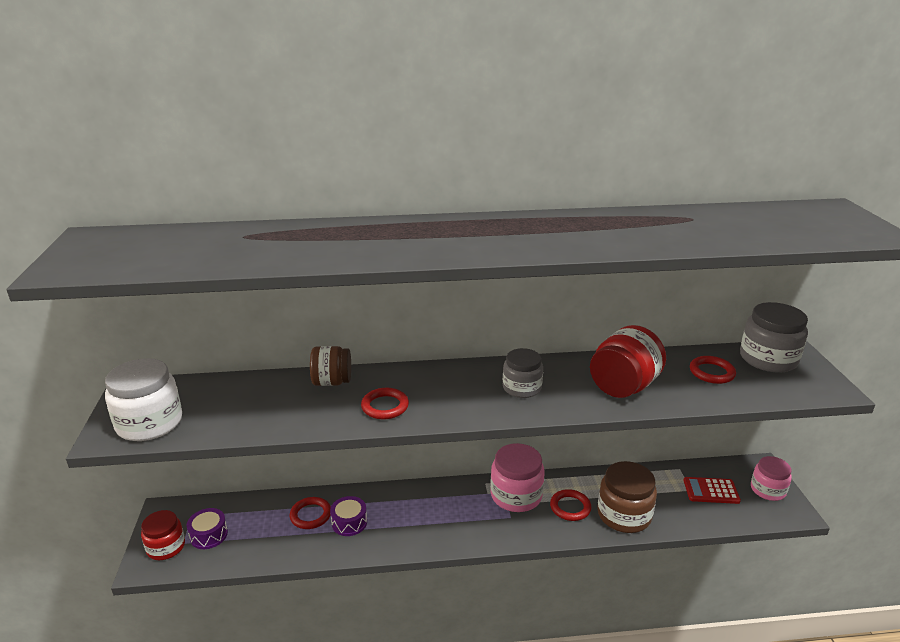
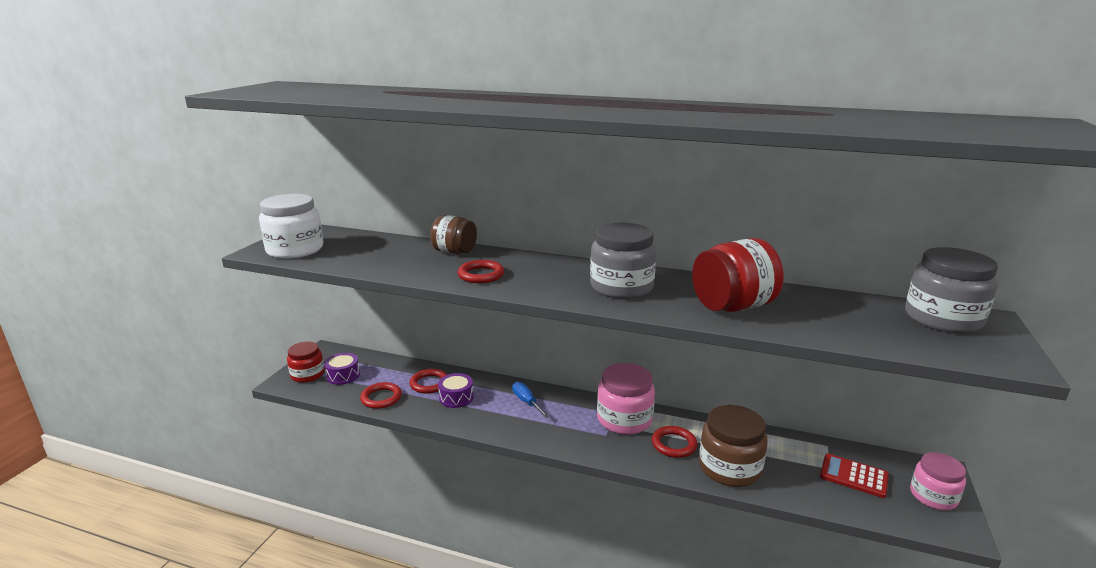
camera: 25 degrees right, 5 degrees down
(420, 505) = (527, 402): none -> blue screwdriver
(522, 388) = (621, 287): grey jar -> grey jar, size x1.52
(711, 372) = (853, 316): red ring -> red ring (381, 398)

